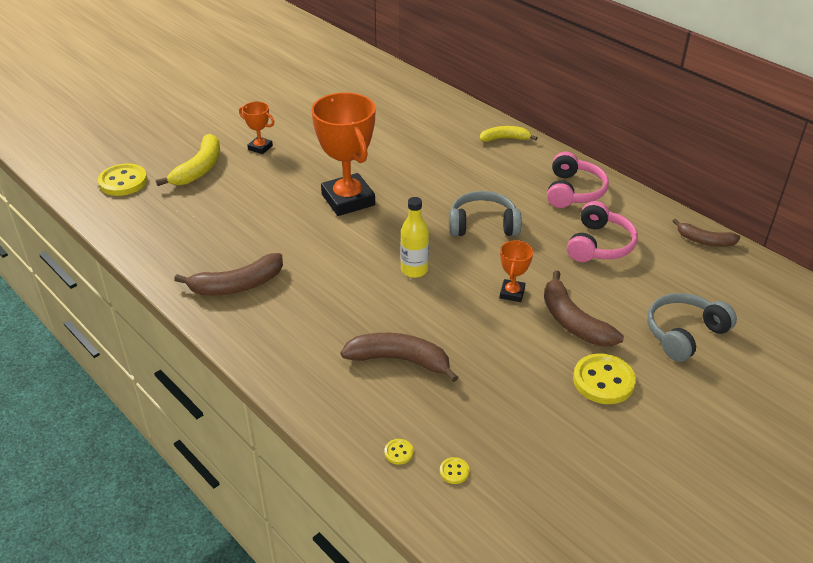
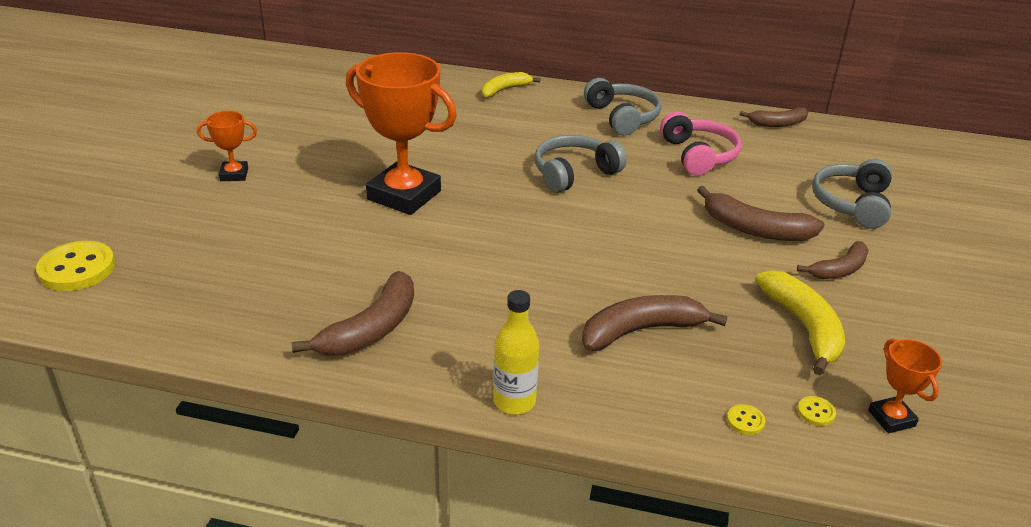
camera: 35 degrees left, 5 degrees down
(199, 169) = (175, 221): yellow banana -> yellow banana (803, 327)
(414, 270) = (555, 239): yellow bottle -> yellow bottle (514, 401)
(512, 293) = (673, 225): orange trophy -> orange trophy (891, 418)
(573, 191) = (622, 117): pink headphones -> grey headphones
(603, 381) = (839, 269): yellow button -> brown banana

